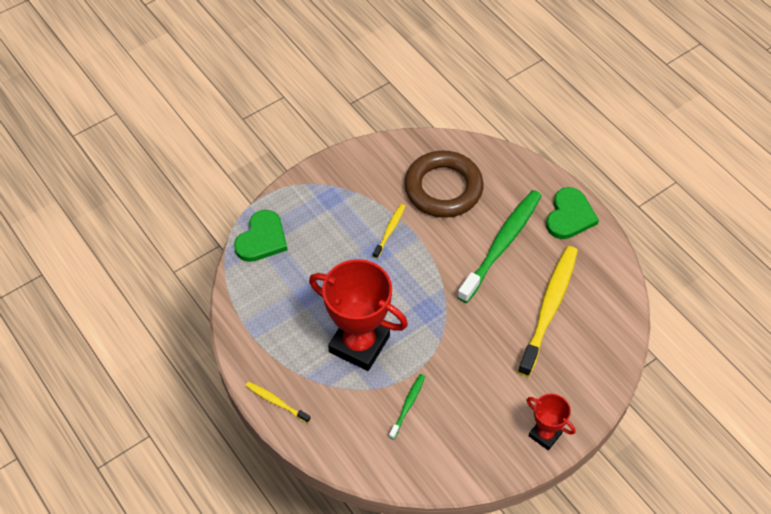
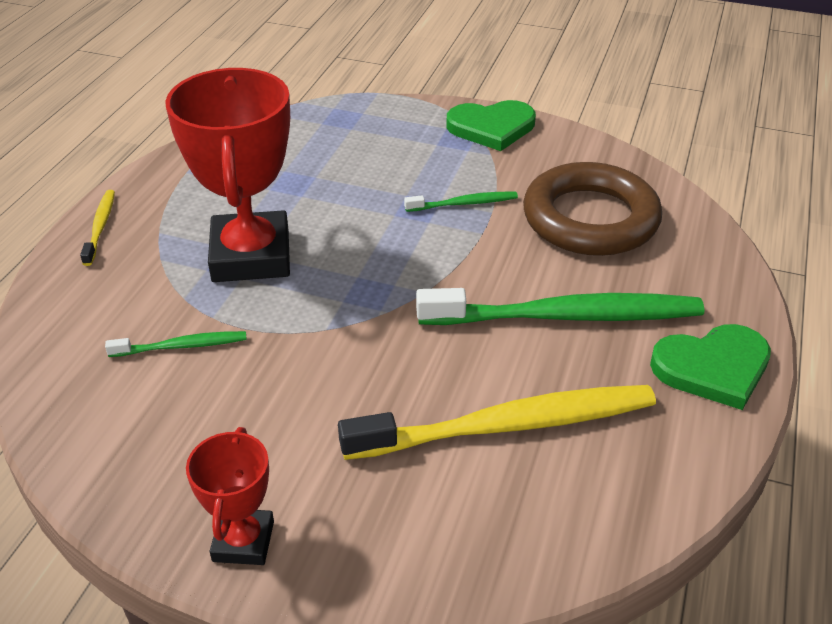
camera: 55 degrees right, 15 degrees down
(262, 239) = (339, 118): green heart -> green heart (491, 127)
(390, 230) = (464, 203): yellow toothbrush -> green toothbrush

